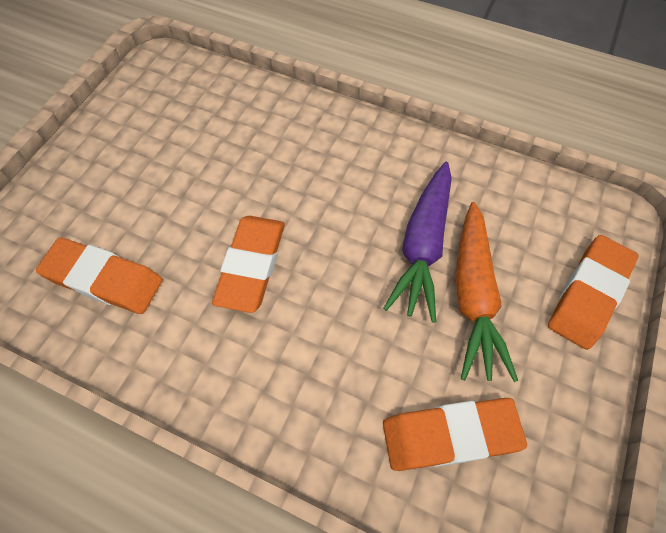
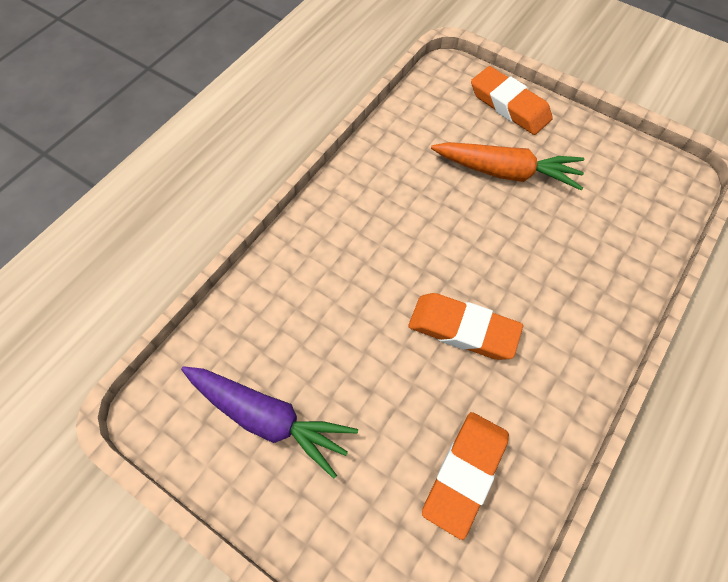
camera: 80 degrees left, 0 degrees up
(422, 246) = (457, 195): purple carrot -> purple carrot (268, 418)
(450, 435) = (613, 211): orange eraser -> none

